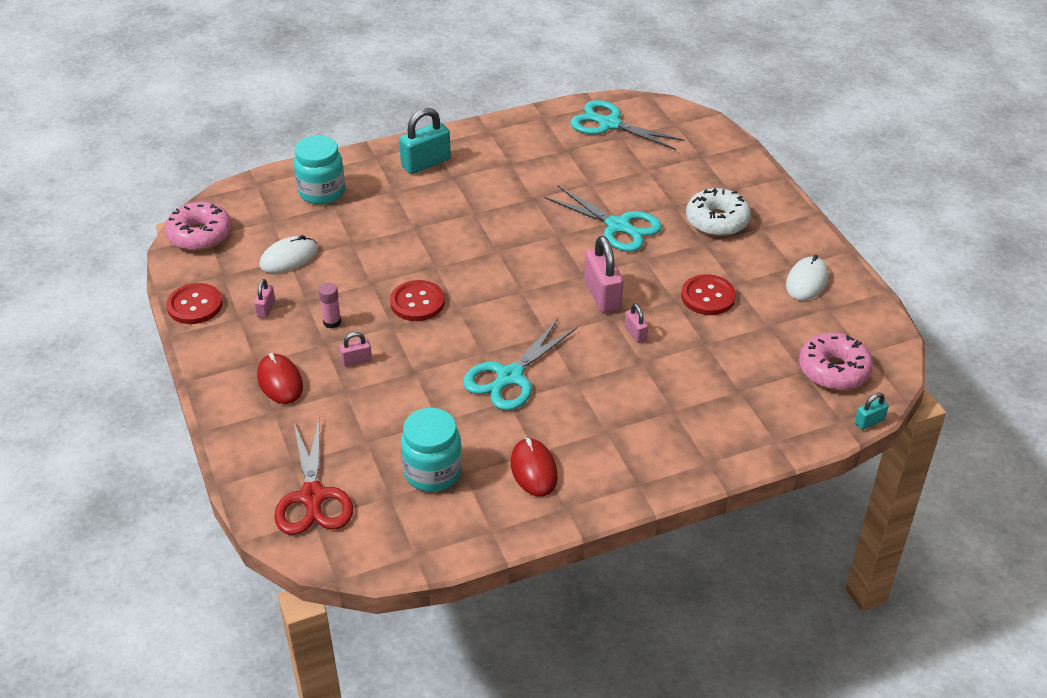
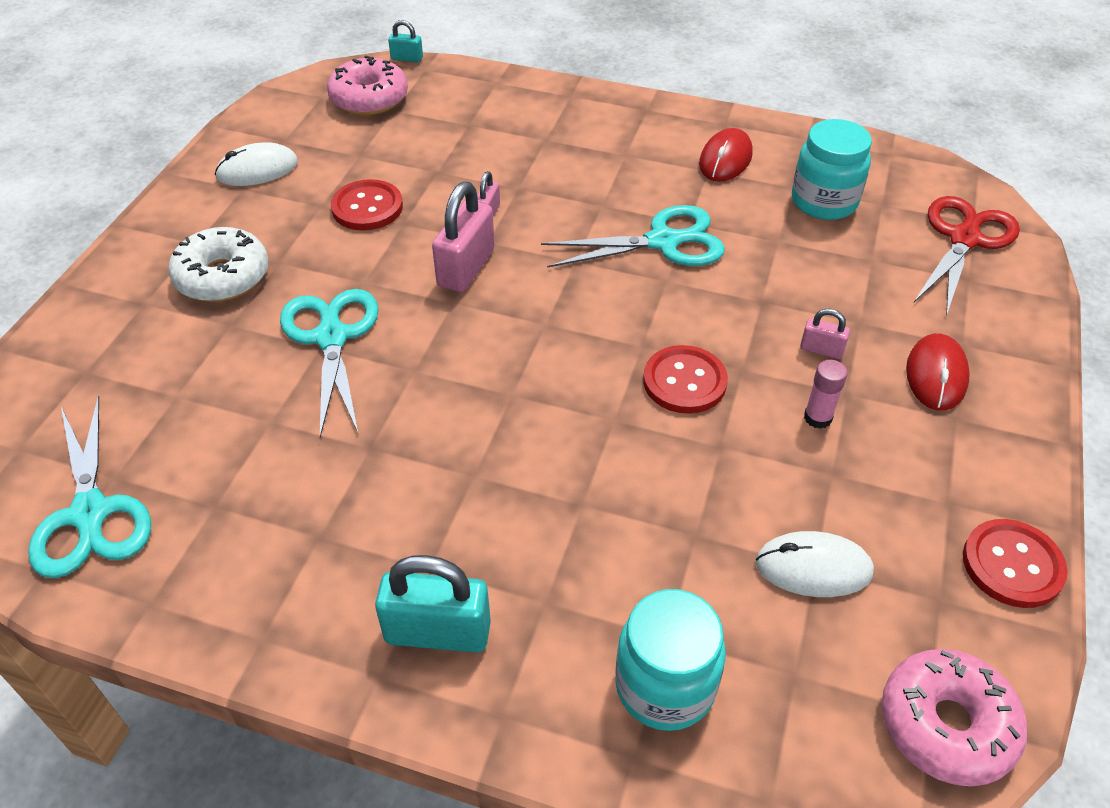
camera: 140 degrees left, 5 degrees up
(266, 309) = (901, 492): pink padlock -> none

